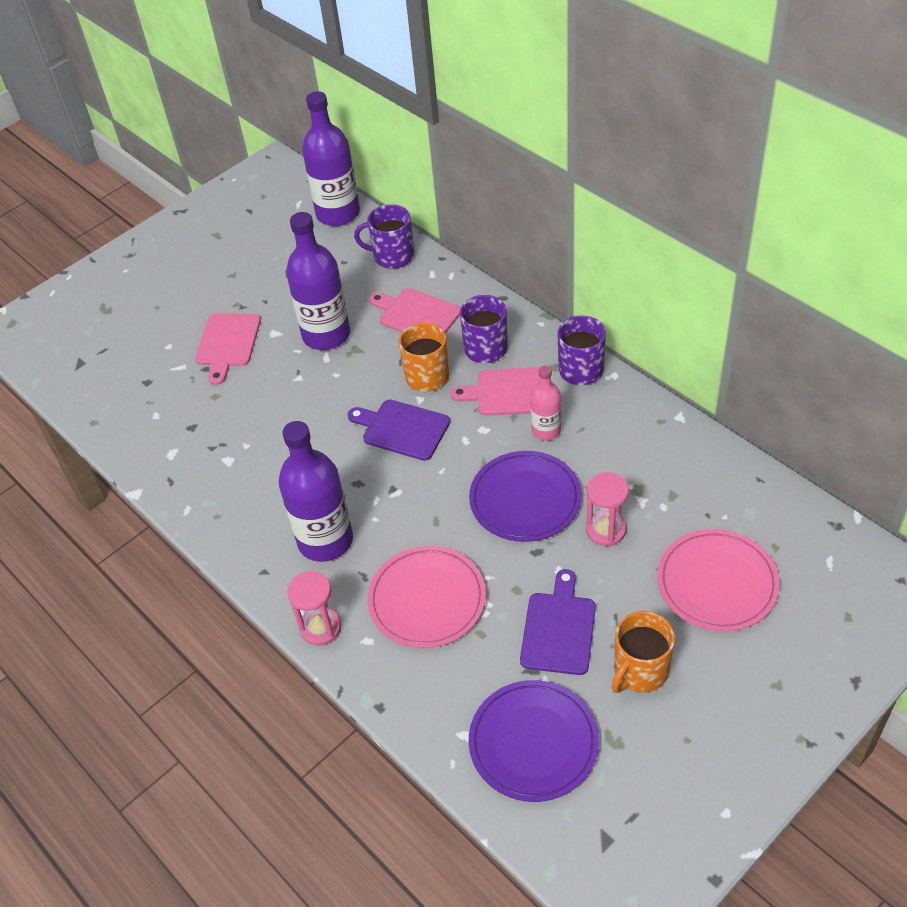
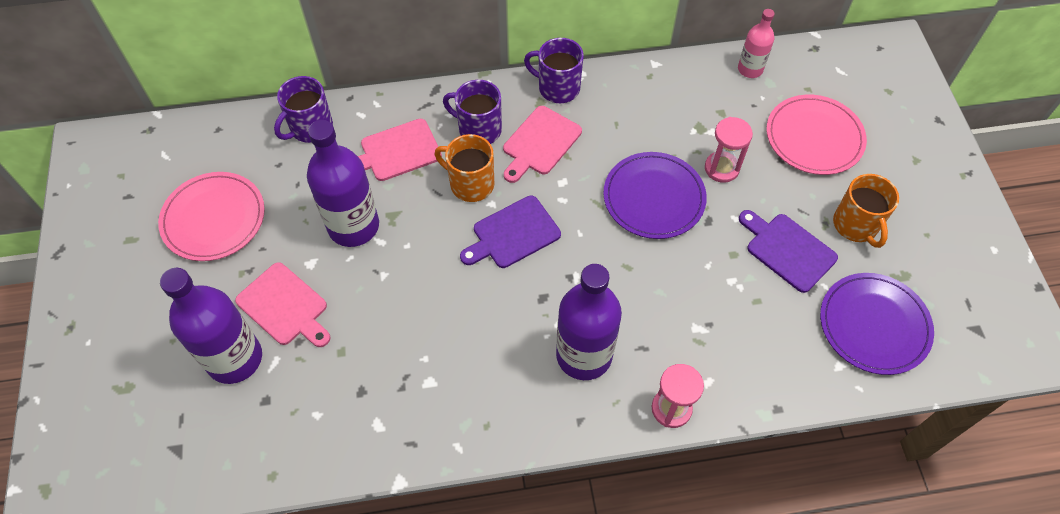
camera: 60 degrees left, 10 degrees up
(338, 213) = (213, 134): purple bottle -> purple bottle (234, 358)
(427, 599) = (699, 317): pink plate -> pink plate (213, 218)
(546, 430) = (599, 145): pink bottle -> pink bottle (750, 69)

